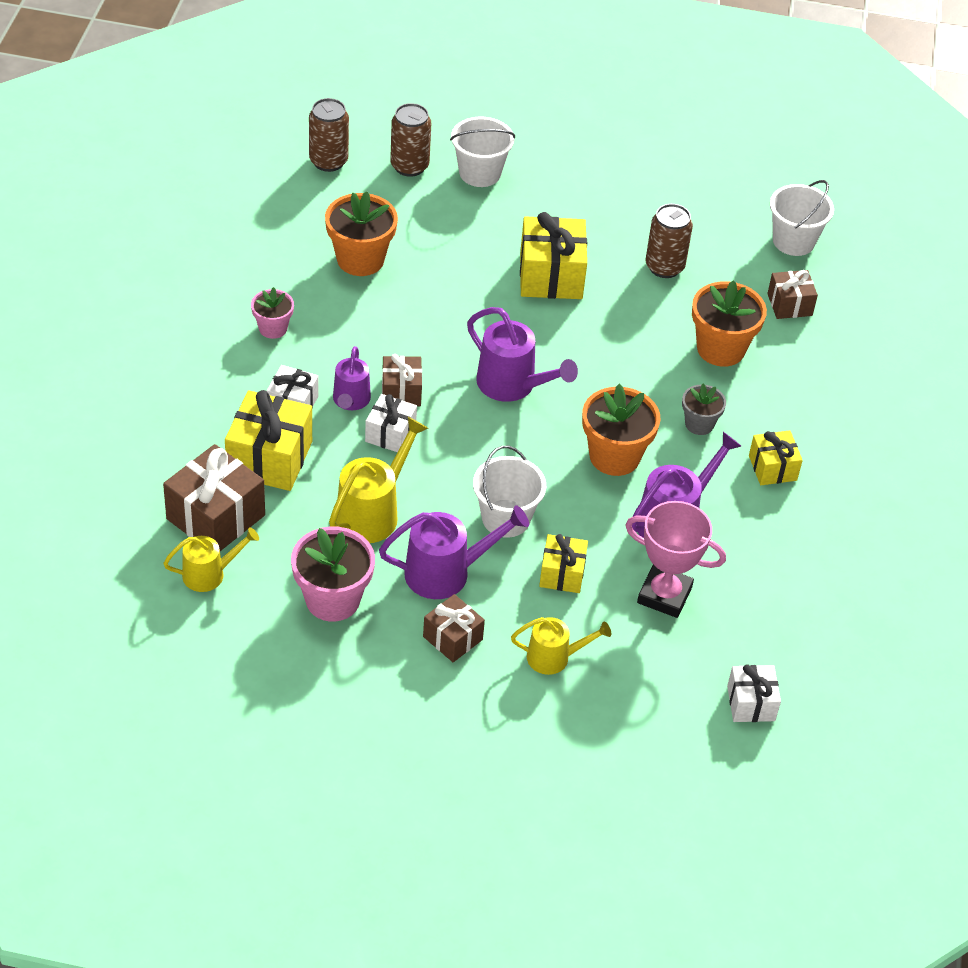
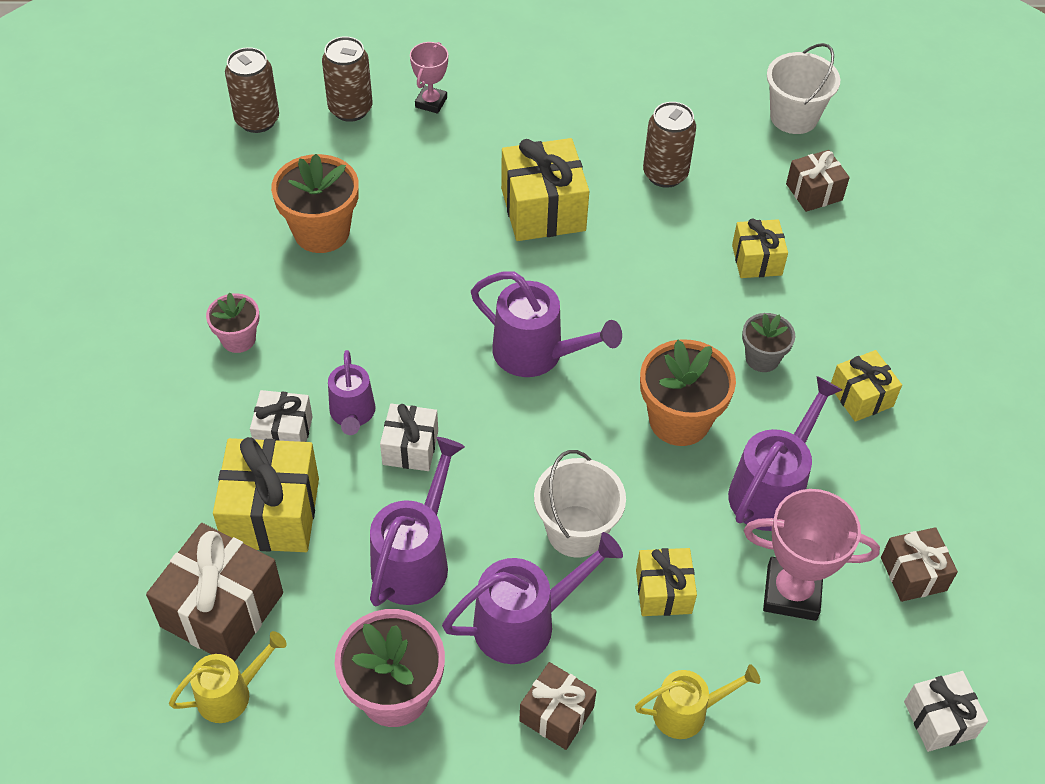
camera: 10 degrees left, 5 degrees up
(373, 512) = (415, 559): yellow watering can -> purple watering can
(401, 391) = (409, 389): brown gift -> brown gift (913, 574)
(480, 173) = (431, 102): white bucket -> pink trophy
(720, 349) = (756, 260): orange flower pot -> yellow gift

